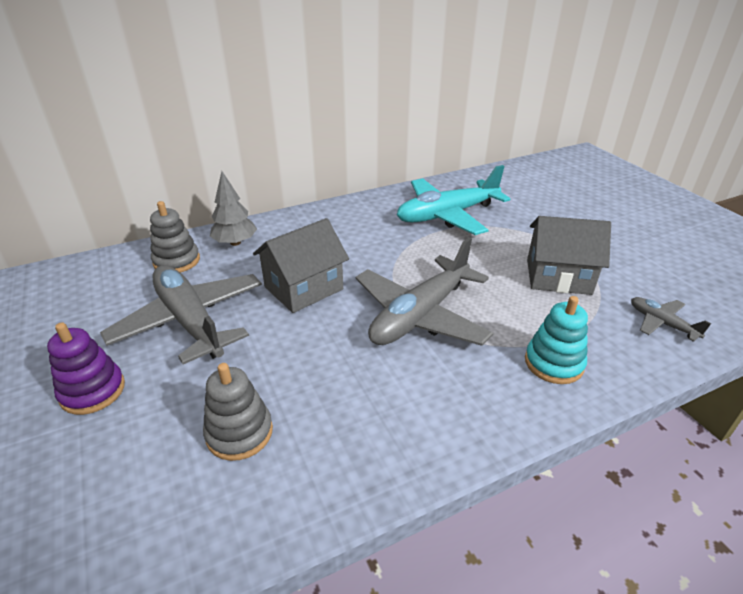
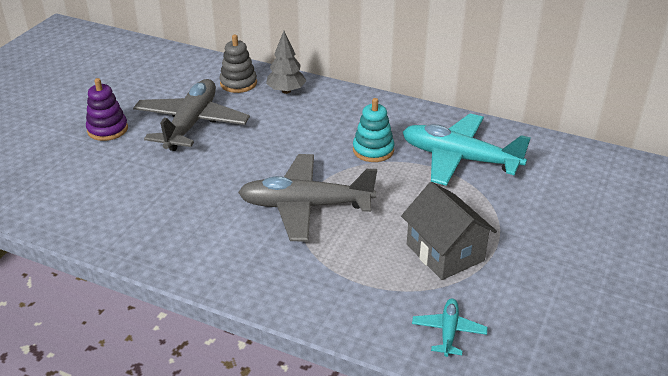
camera: 50 degrees right, 0 degrees up
(239, 433) = (128, 192): grey stacking toy -> none
(303, 288) = (273, 144): grey house -> none
(554, 363) = (324, 288): turquoise stacking toy -> turquoise stacking toy (373, 150)
(661, 323) = (448, 331): grey plane -> turquoise plane

